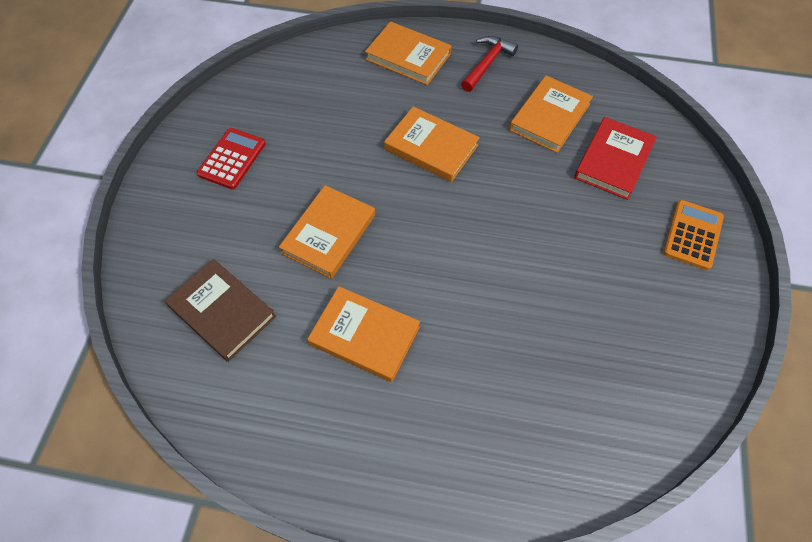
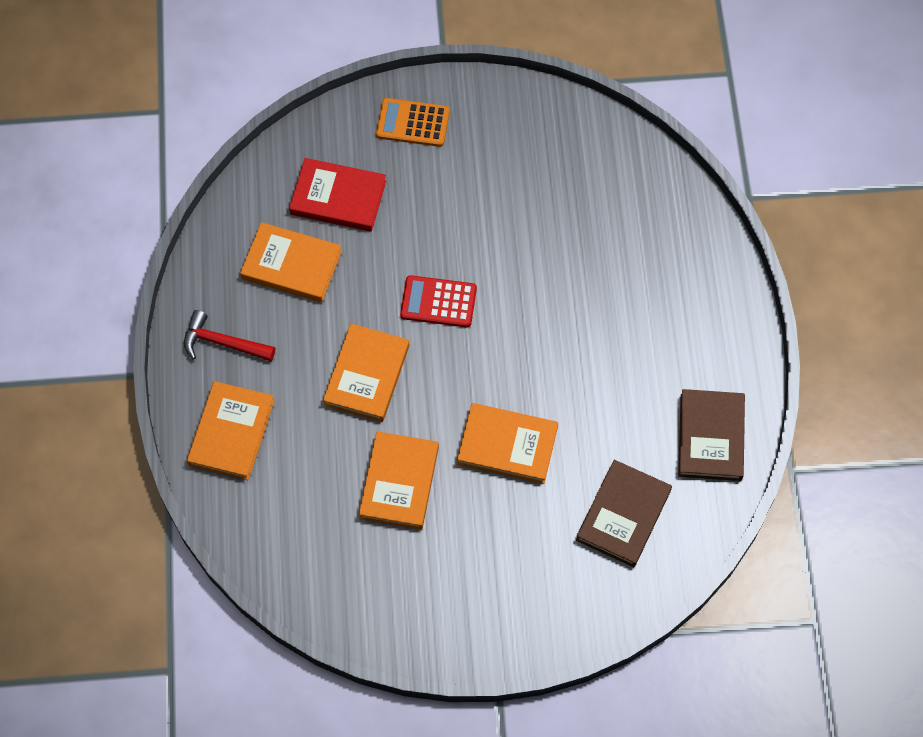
camera: 105 degrees left, 5 degrees up
(232, 159) = (440, 578): red calculator -> red calculator (438, 302)
(267, 421) = (711, 437): none -> brown book
(364, 336) = (607, 381): orange book -> orange book (399, 482)

